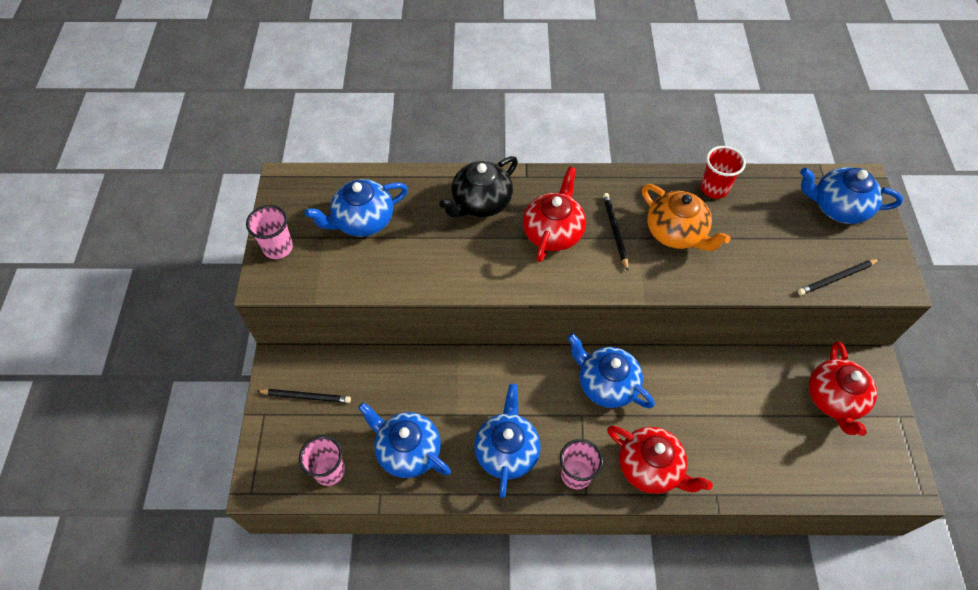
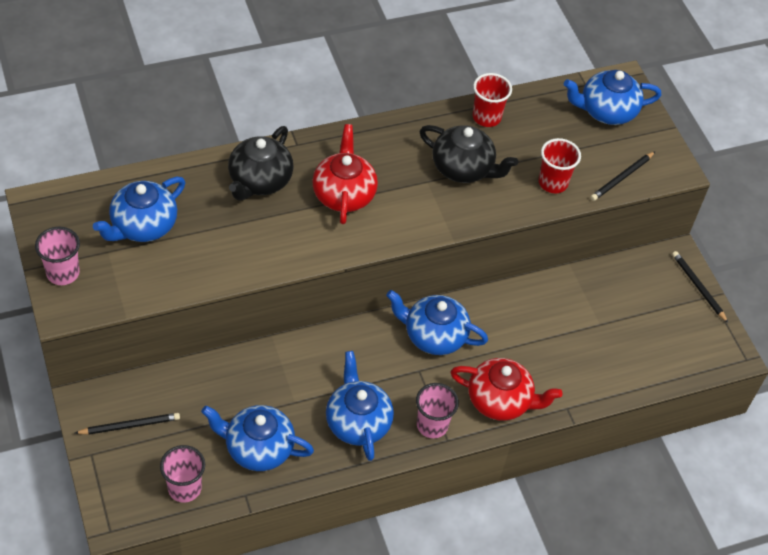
camera: 25 degrees left, 5 degrees down
(615, 231) = (404, 179): black pencil -> black pencil (698, 287)
(676, 233) = (463, 168): orange teapot -> black teapot
(762, 267) = (553, 183): none -> red cup
(834, 399) = (650, 296): red teapot -> none

